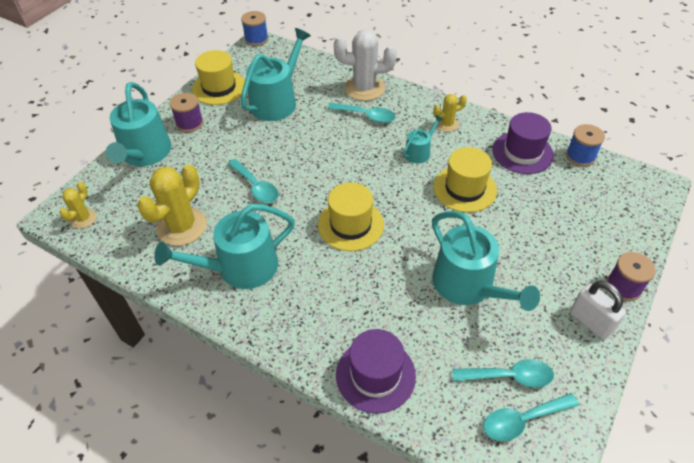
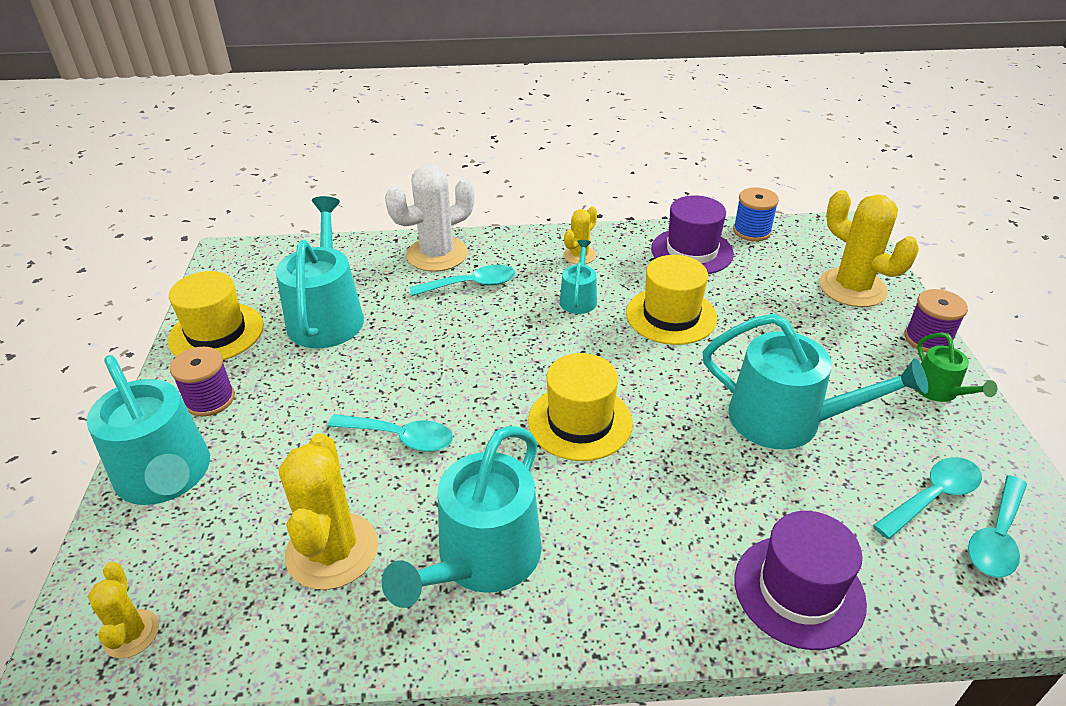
camera: 35 degrees left, 10 degrees down
(256, 39) = (221, 251): blue spool -> none
(590, 322) = (939, 391): white padlock -> green watering can
(609, 227) = (852, 288): none -> yellow cactus

